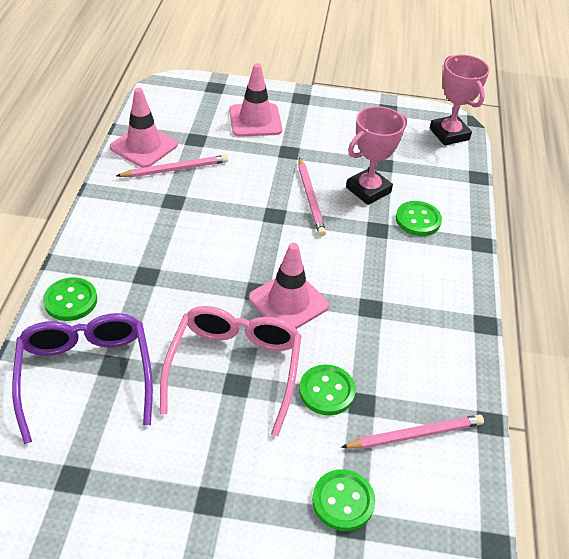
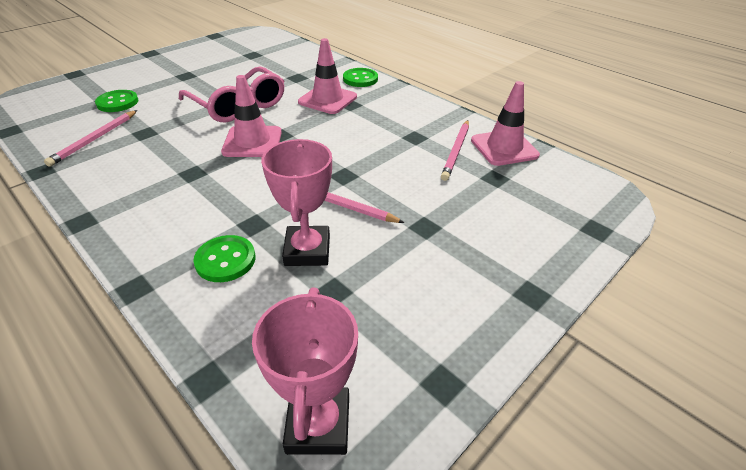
camera: 130 degrees right, 5 degrees down
(86, 375) = (302, 70): purple glasses -> none
(255, 120) = (502, 229): pink traffic cone -> pink traffic cone (327, 99)
(326, 391) = (173, 125): green button -> none
(449, 134) = (318, 424): pink trophy -> pink trophy turned 75 degrees clockwise

